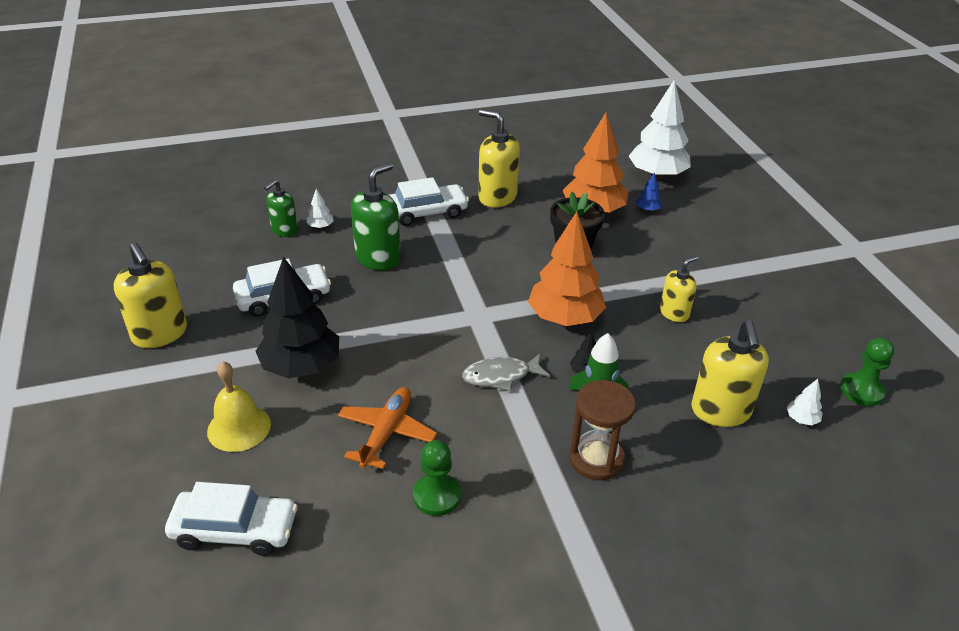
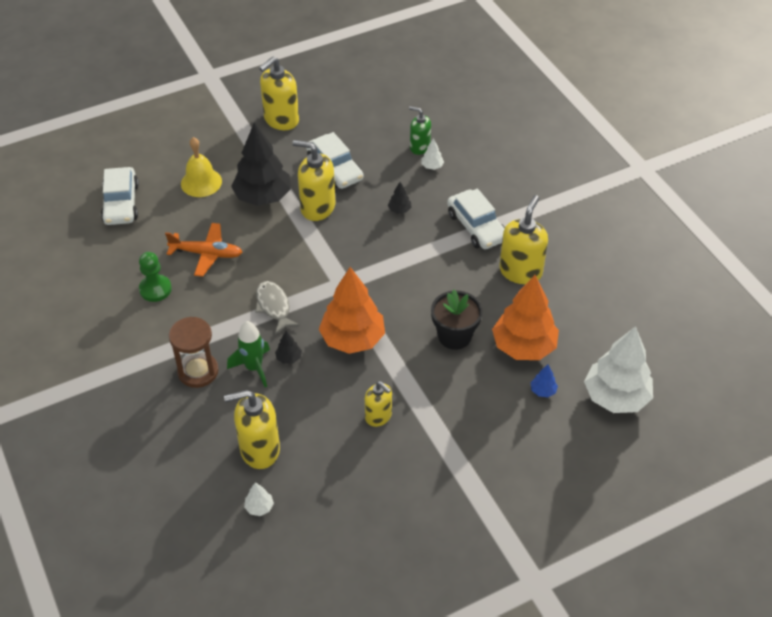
camera: 80 degrees right, 10 degrees up
(344, 320) = (317, 207): none -> yellow soap dispenser
(378, 258) = (399, 210): green soap dispenser -> black tree
(862, 390) = (303, 558): green pawn -> none

